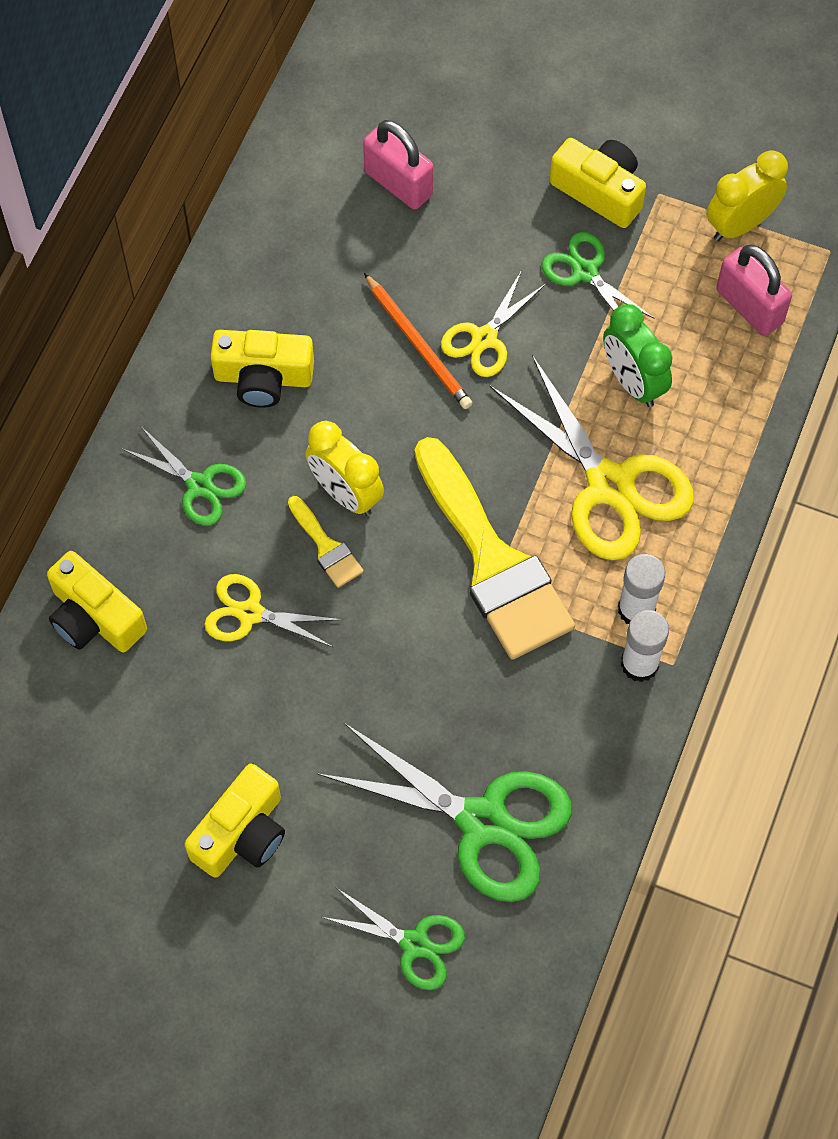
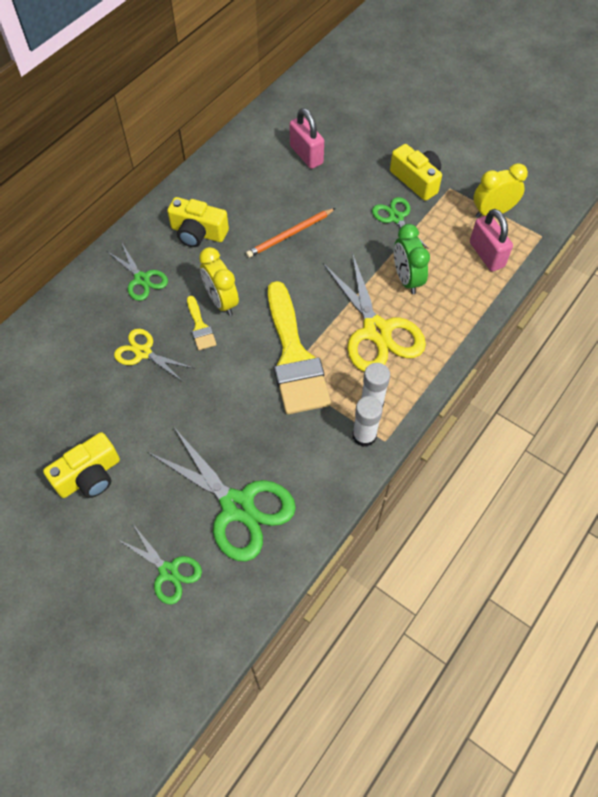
camera: 15 degrees right, 5 degrees down
(94, 617) = (55, 334): yellow camera -> none
(418, 345) = (290, 234): orange pencil -> orange pencil turned 75 degrees clockwise
(484, 338) = (328, 239): yellow scissors -> none

